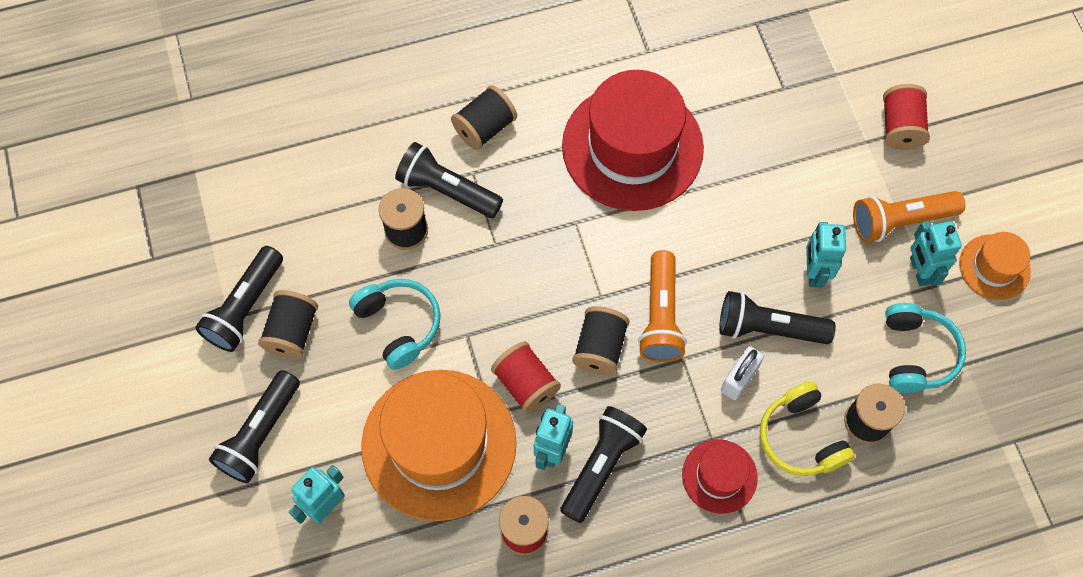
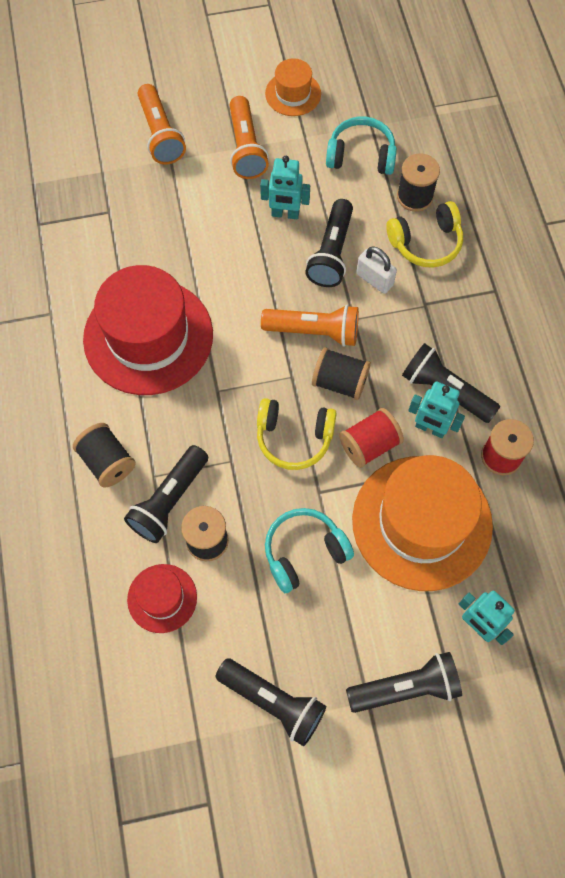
camera: 85 degrees left, 0 degrees up
(260, 434) = (406, 687): black flashlight -> black flashlight turned 45 degrees counterclockwise
(292, 332) = (303, 654): black spool -> none
(527, 304) = (294, 437): none -> yellow headphones
(719, 476) = (456, 304): red hat -> red hat (162, 598)
(900, 127) = (160, 134): red spool -> orange flashlight
(919, 271) = (291, 142): turquoise robot -> none

